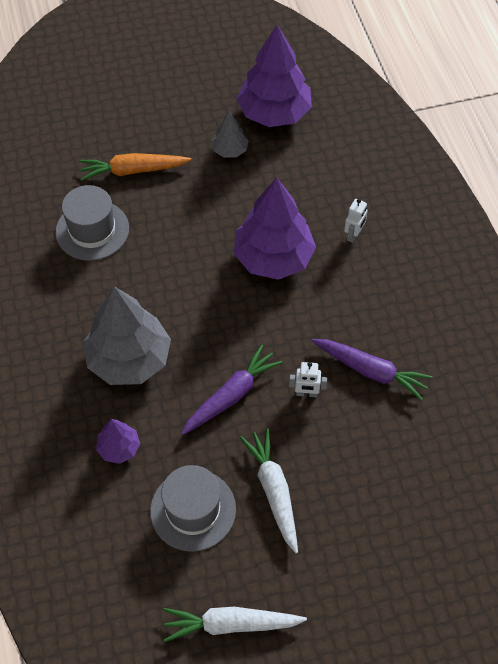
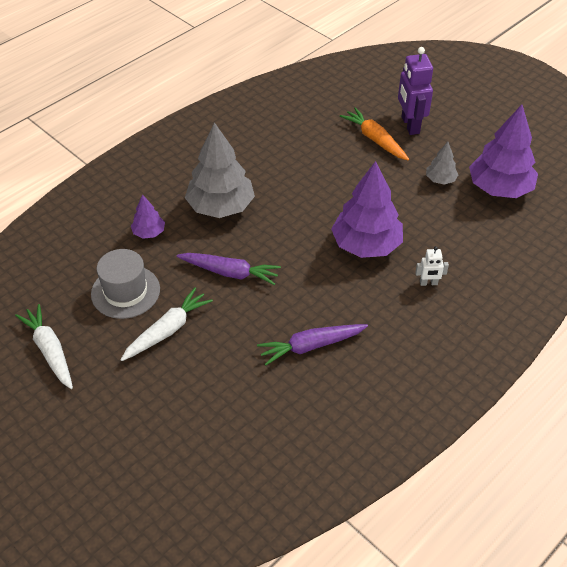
camera: 60 degrees right, 10 degrees down
(92, 230) = (308, 143): grey hat -> none
(135, 130) = (410, 125): none -> purple robot
(306, 393) = (262, 314): white robot -> none
(371, 371) = (311, 346): purple carrot -> purple carrot turned 75 degrees clockwise

